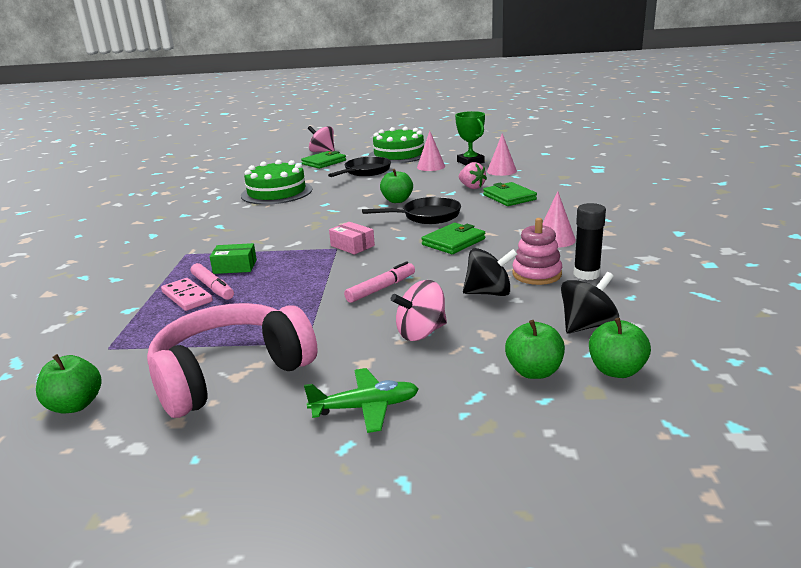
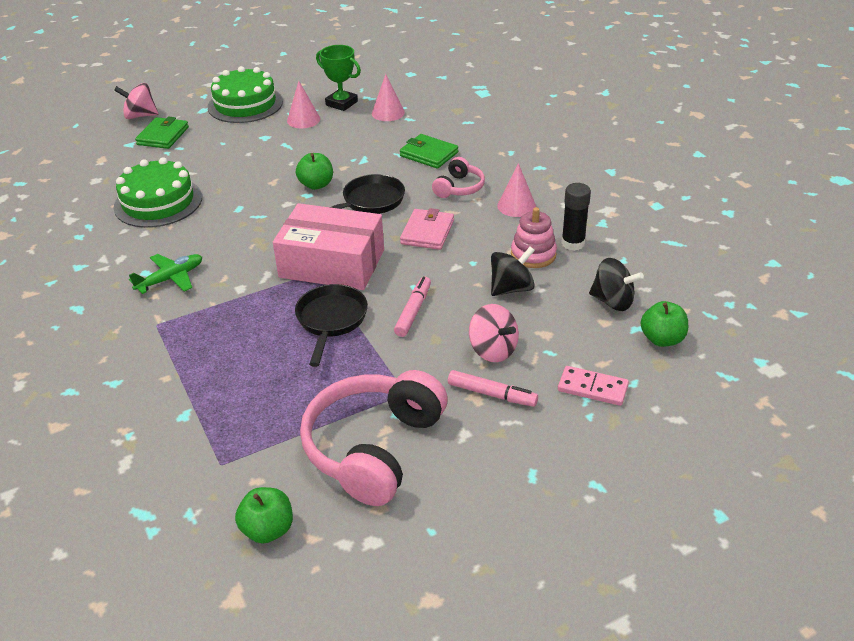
camera: 30 degrees left, 15 degrees up
(187, 297) = (229, 380): pink domino -> pink domino (592, 388)
(213, 287) = (243, 360): pink marker -> pink marker (492, 394)
(235, 267) = (235, 326): green box -> none
(352, 246) = (332, 263): pink box -> pink box, size x2.31
(365, 172) = (233, 143): black pan -> black pan (331, 321)
(366, 407) = (516, 437): green plane -> green plane (171, 278)
(421, 333) = (493, 350): pink spinning top -> pink spinning top turned 75 degrees counterclockwise
(453, 242) = (427, 232): green wallet -> pink wallet
(471, 187) = (378, 146): pink strawberry -> none
(513, 220) = (459, 188): none -> pink headphones
(534, 372) = (608, 360): green apple -> none
(587, 326) = (612, 301): black spinning top -> black spinning top turned 90 degrees clockwise

